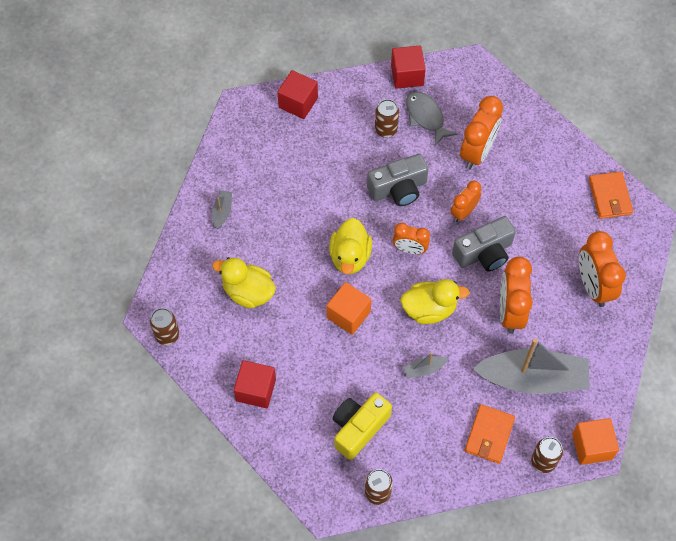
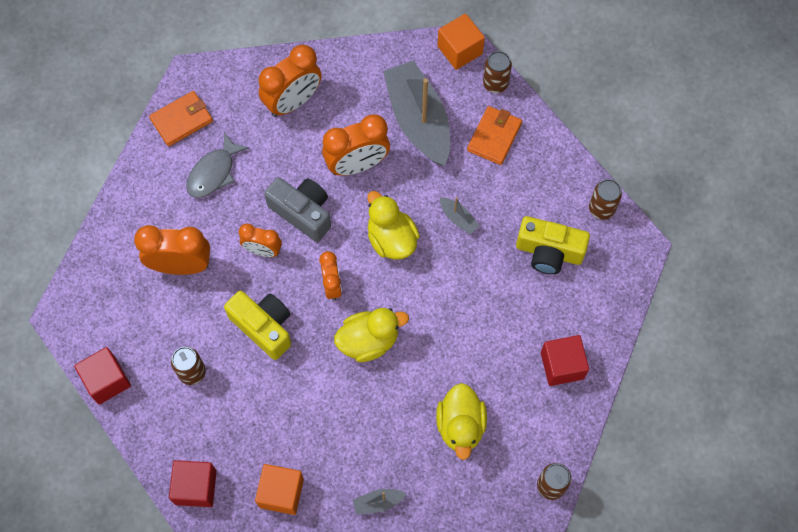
camera: 115 degrees left, 5 degrees up
(348, 314) = (435, 313): orange cube -> orange cube (281, 493)
(398, 189) = (263, 327): grey camera -> yellow camera
(426, 117) = (157, 336): grey fish -> grey fish (214, 172)
(489, 435) = (494, 137): orange wallet -> orange wallet turned 60 degrees counterclockwise

